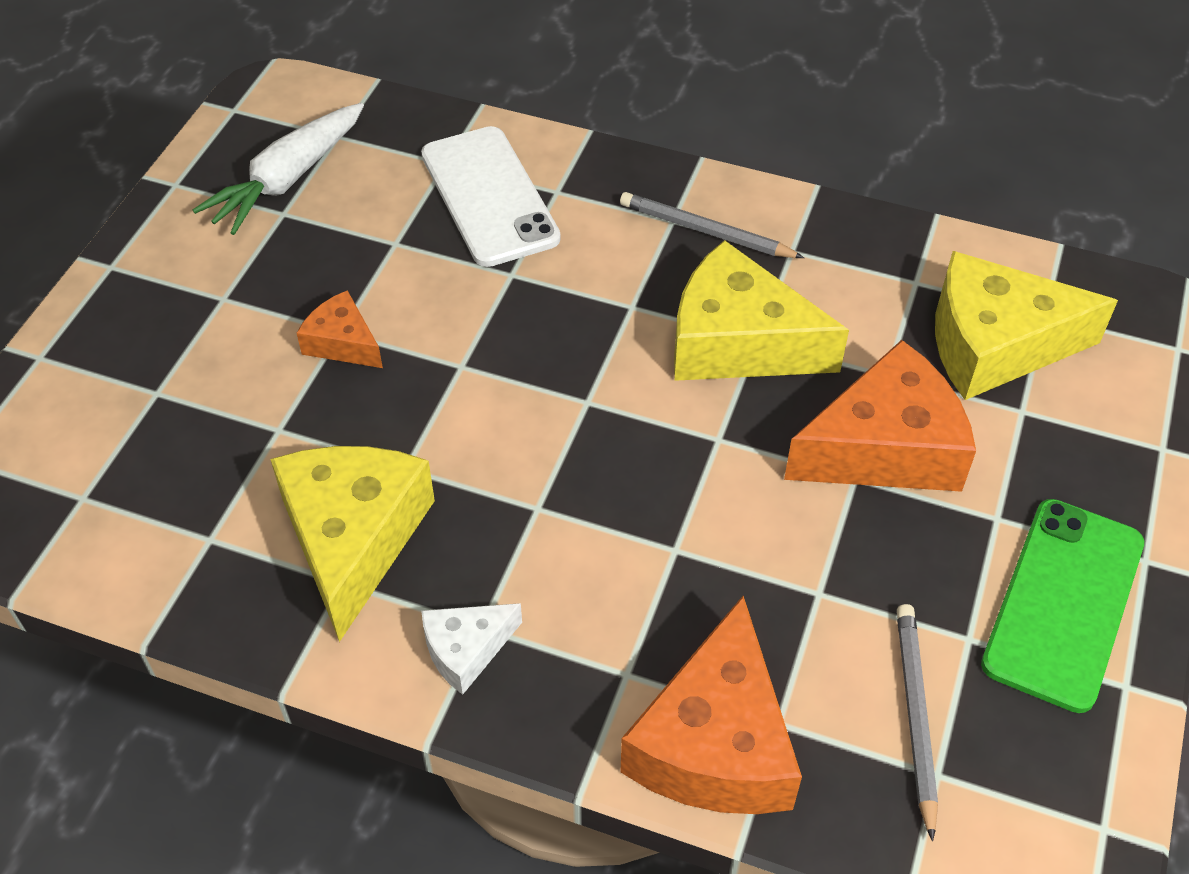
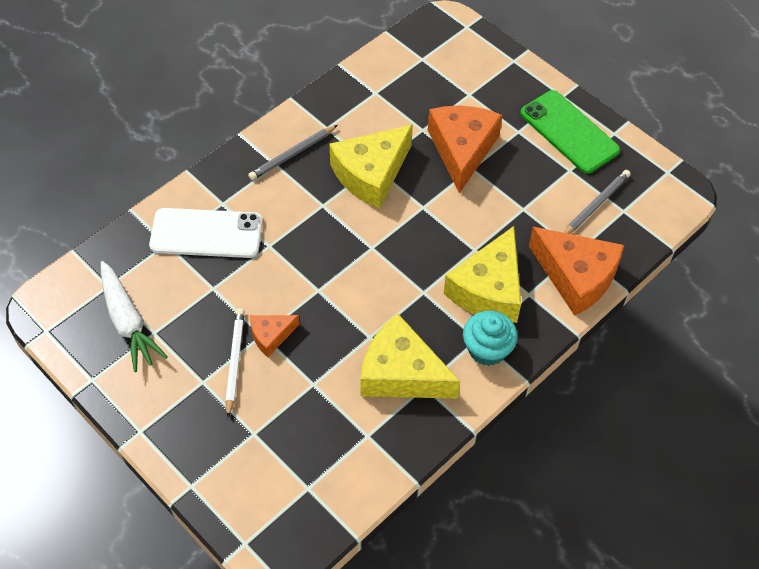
camera: 65 degrees left, 5 degrees up
(275, 319) = (235, 361): none -> white pencil
(466, 650) = (487, 349): white cheese -> turquoise cupcake
(915, 716) = (595, 205): grey pencil -> grey pencil turned 105 degrees clockwise
(995, 345) = (428, 84): yellow cheese -> yellow cheese (489, 289)

